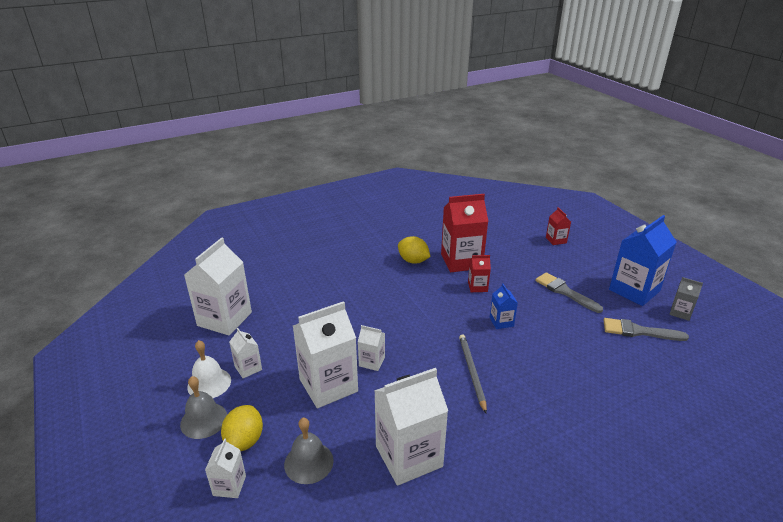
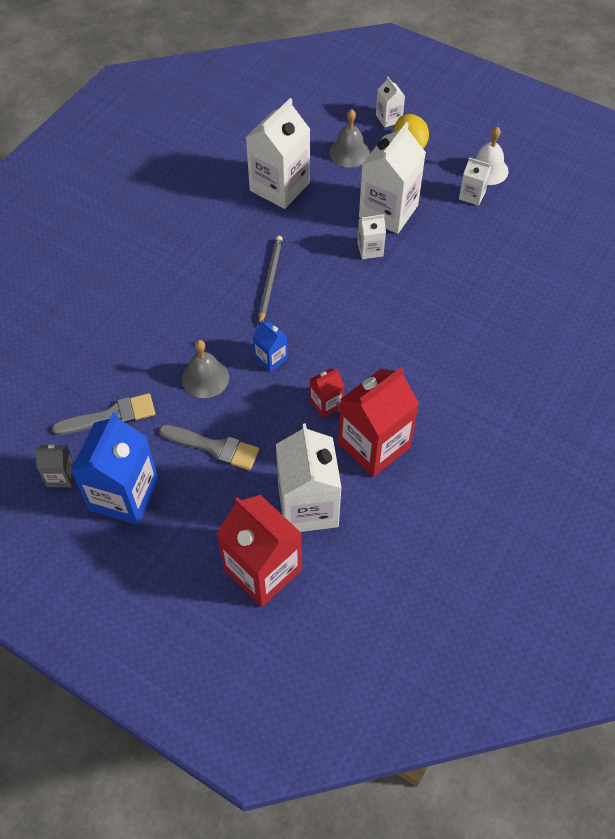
camera: 150 degrees right, 25 degrees up
(203, 420) = (456, 144): grey bell -> grey bell (205, 378)
(224, 319) = (554, 230): white carton -> white carton (308, 506)
(413, 261) = (436, 414): yellow lemon -> none
(472, 372) = (270, 280): grey pencil -> grey pencil turned 135 degrees counterclockwise
(556, 240) = (262, 570): red carton -> red carton, size x2.07

